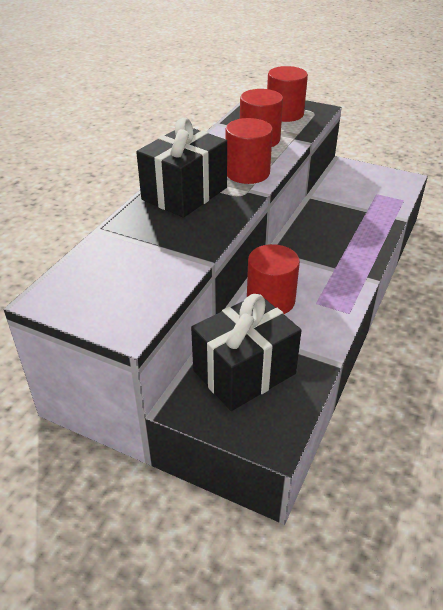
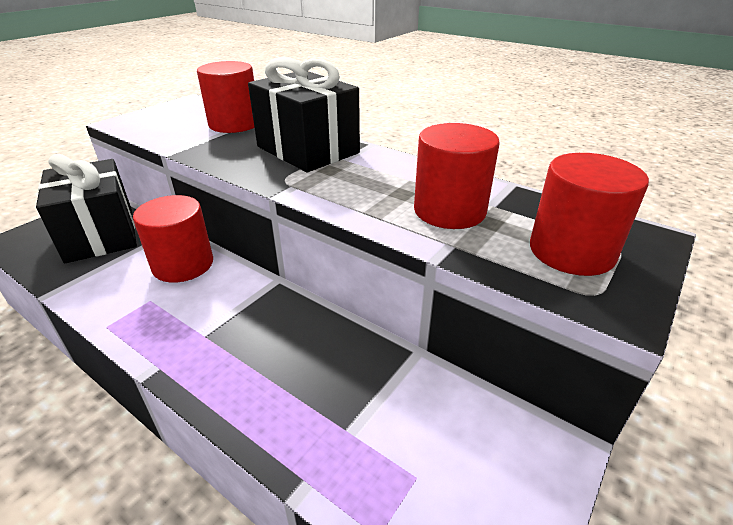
camera: 100 degrees right, 5 degrees down
(247, 173) = (340, 189): red cylinder -> red cylinder (234, 124)

